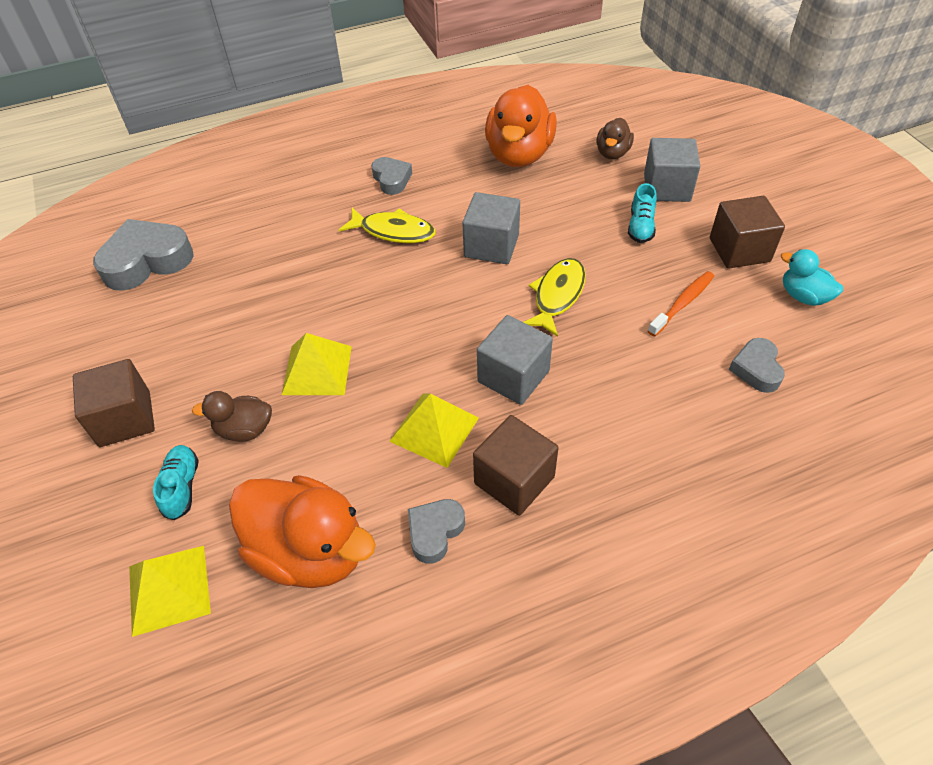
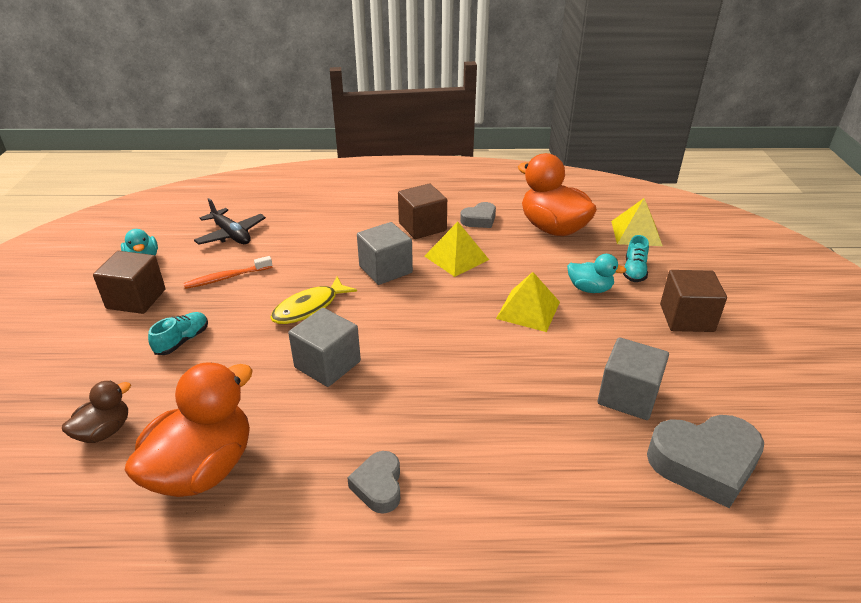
camera: 160 degrees left, 15 degrees down
(244, 429) = (589, 289): brown duck -> turquoise duck
(393, 231) = (412, 411): yellow fish -> none
(667, 188) = (111, 370): grey cube -> grey cube (628, 396)
(756, 369) = (231, 234): grey heart -> black plane

